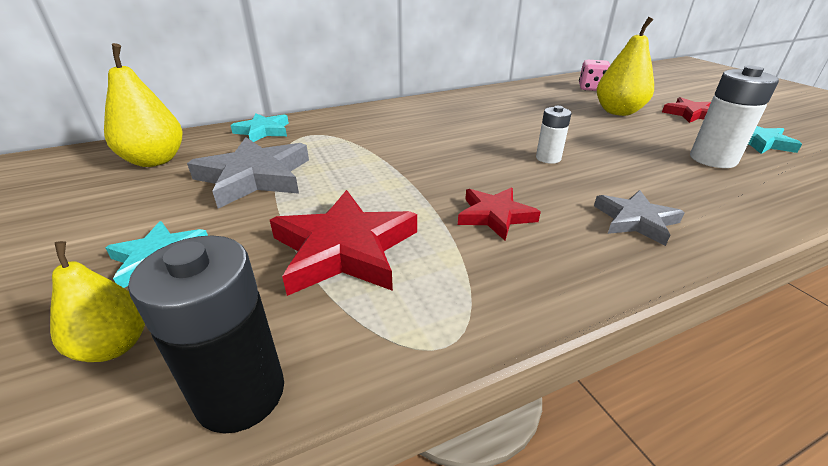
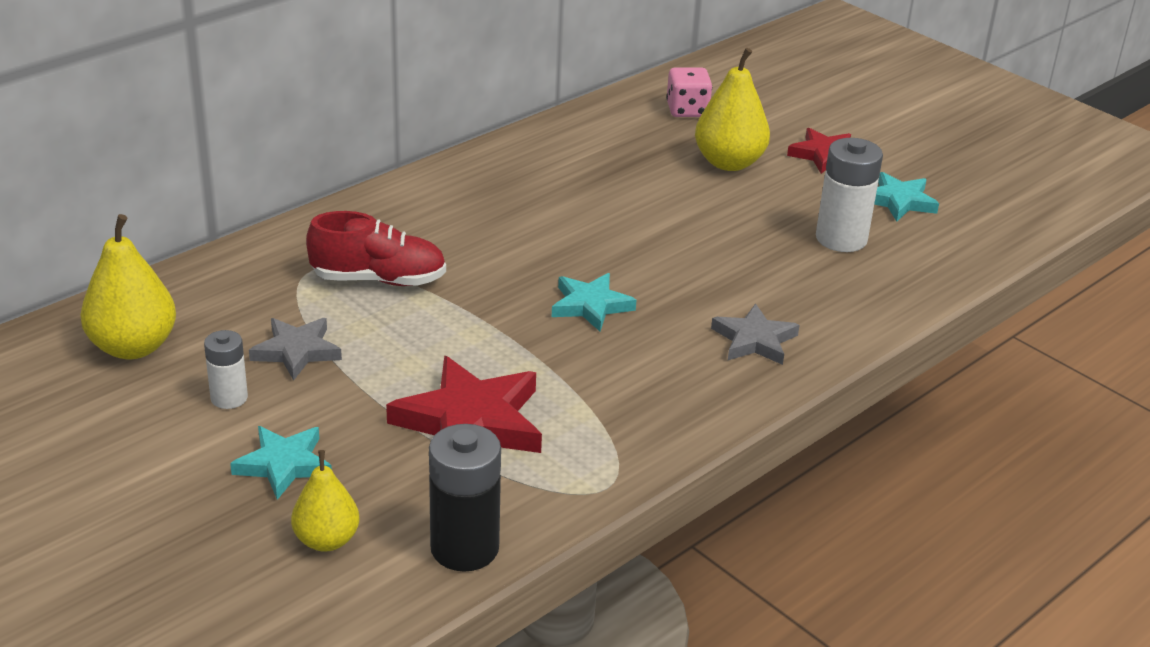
camera: 20 degrees left, 0 degrees up
(254, 177) = (296, 351): grey star -> grey star, size x0.60
(263, 131) = (239, 272): turquoise star -> turquoise star (591, 305)
(346, 144) = (379, 279): none -> red shoe
(495, 216) = (610, 358): red star -> none
(548, 158) = (650, 265): white battery -> white battery (229, 398)

